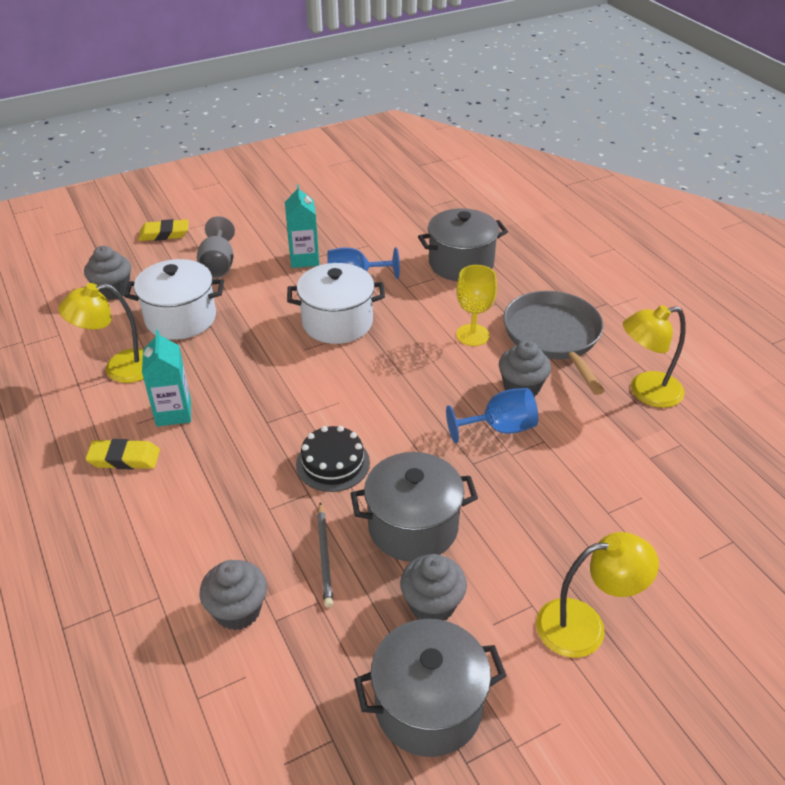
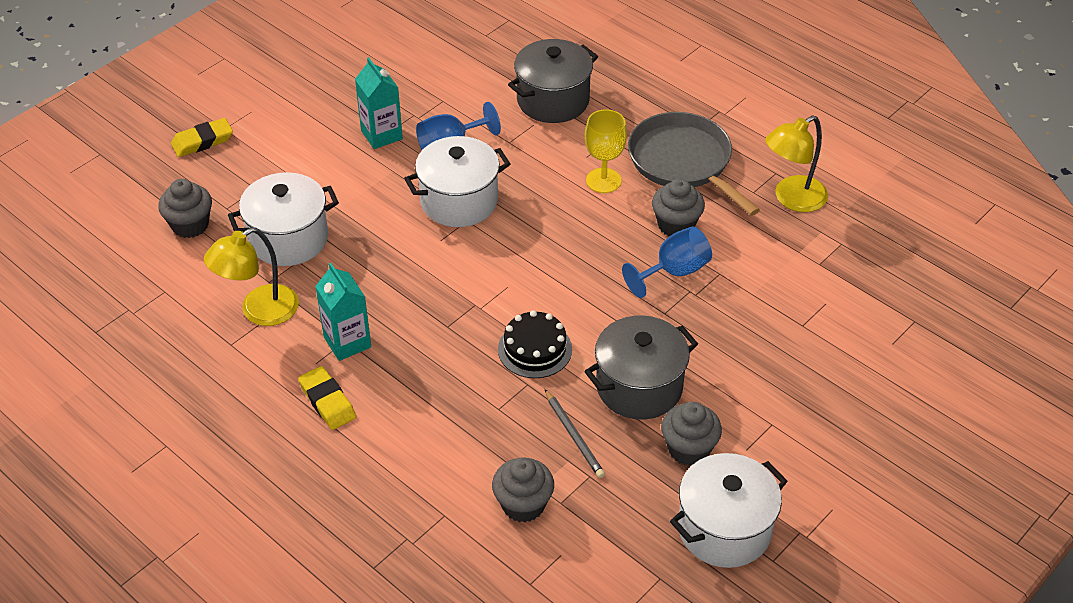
camera: 20 degrees left, 5 degrees up
(124, 458) = (327, 401): yellow eraser -> yellow eraser turned 75 degrees clockwise
(218, 265) = (290, 165): grey goblet -> none
(428, 706) = (724, 529): grey pot -> white pot
(585, 626) = (821, 428): yellow lamp -> none

